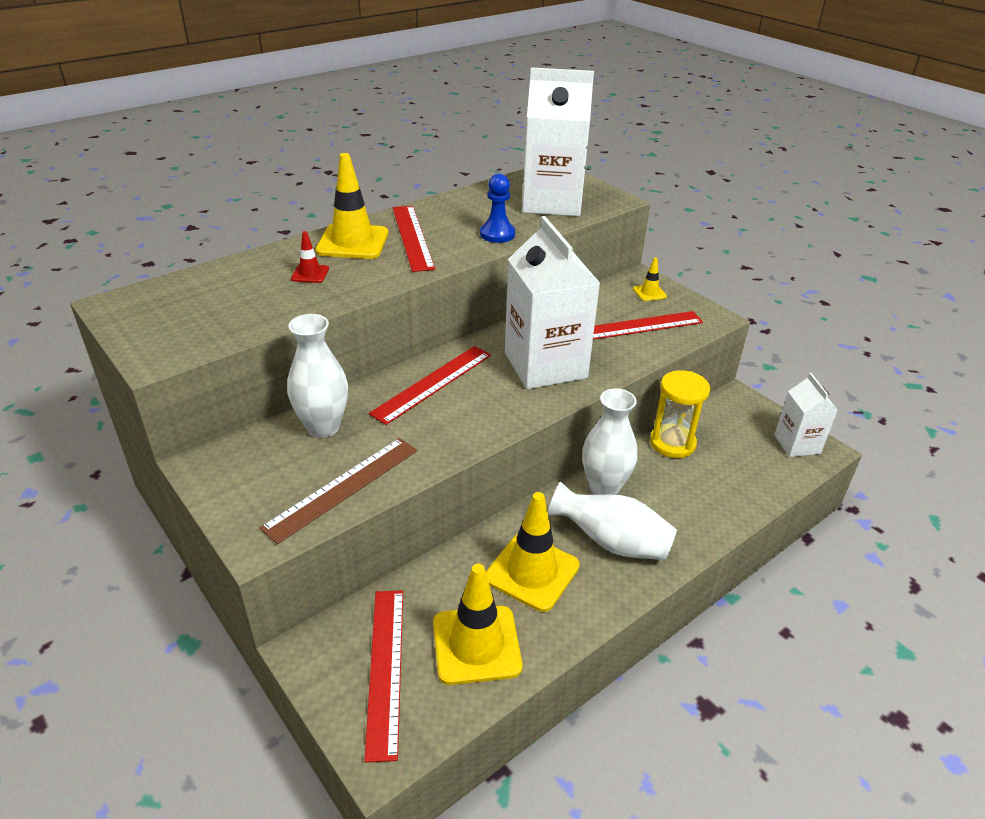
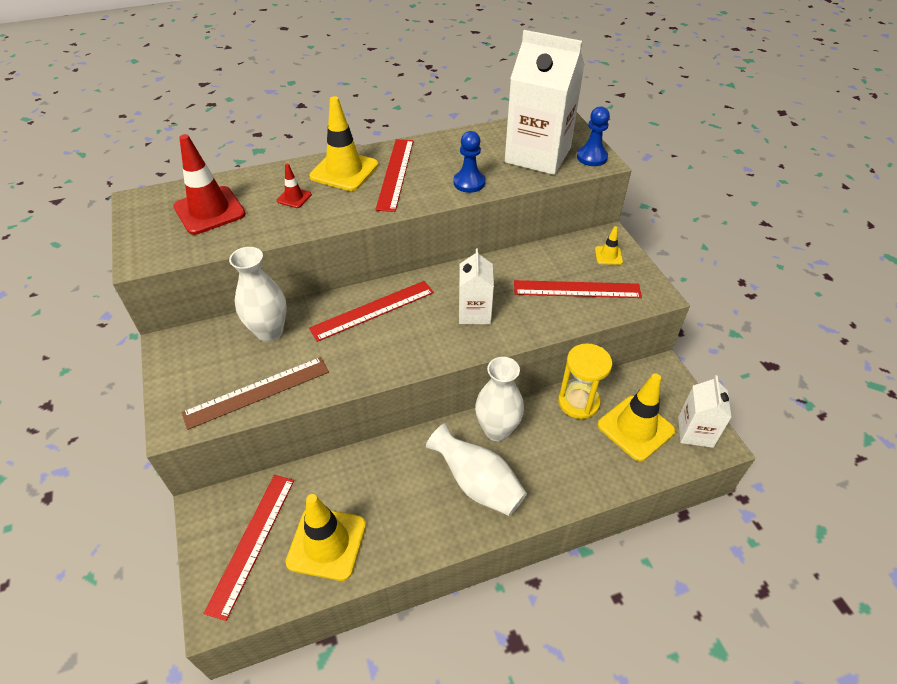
camera: 20 degrees right, 10 degrees up
(214, 300) = (209, 211): none -> red traffic cone
(532, 572) = (399, 492): yellow traffic cone -> yellow traffic cone (635, 428)
(545, 365) = (474, 313): white carton -> white carton, size x0.55
(606, 197) = (592, 157): none -> blue pawn

